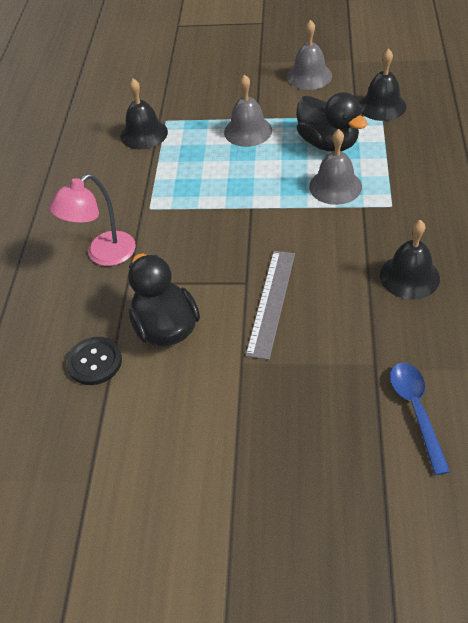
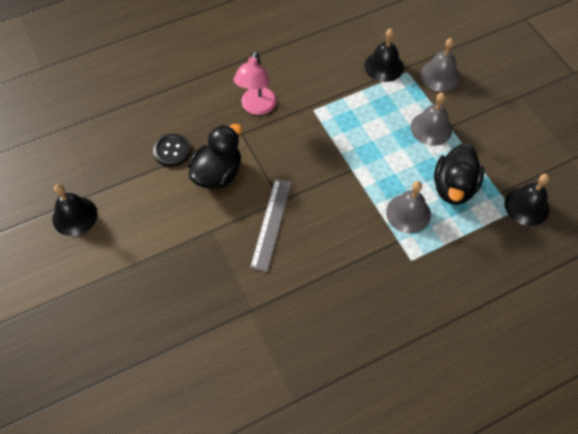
camera: 55 degrees right, 10 degrees up
(103, 255) = (257, 107): pink lamp -> pink lamp turned 90 degrees counterclockwise
(271, 302) = (271, 223): grey ruler -> grey ruler turned 60 degrees counterclockwise
(309, 76) = (527, 138): grey bell -> grey bell (440, 75)
(409, 276) = (345, 300): black bell -> black bell (75, 216)
(416, 410) = (227, 349): blue spoon -> none

